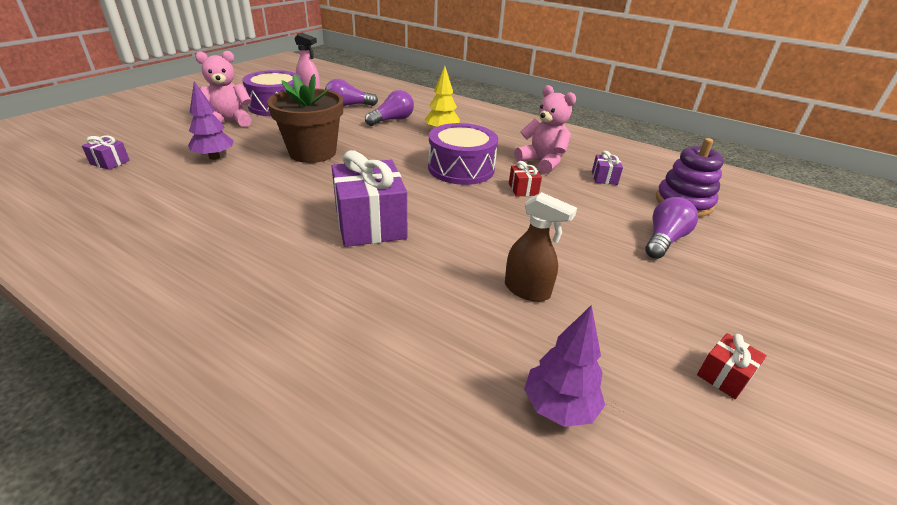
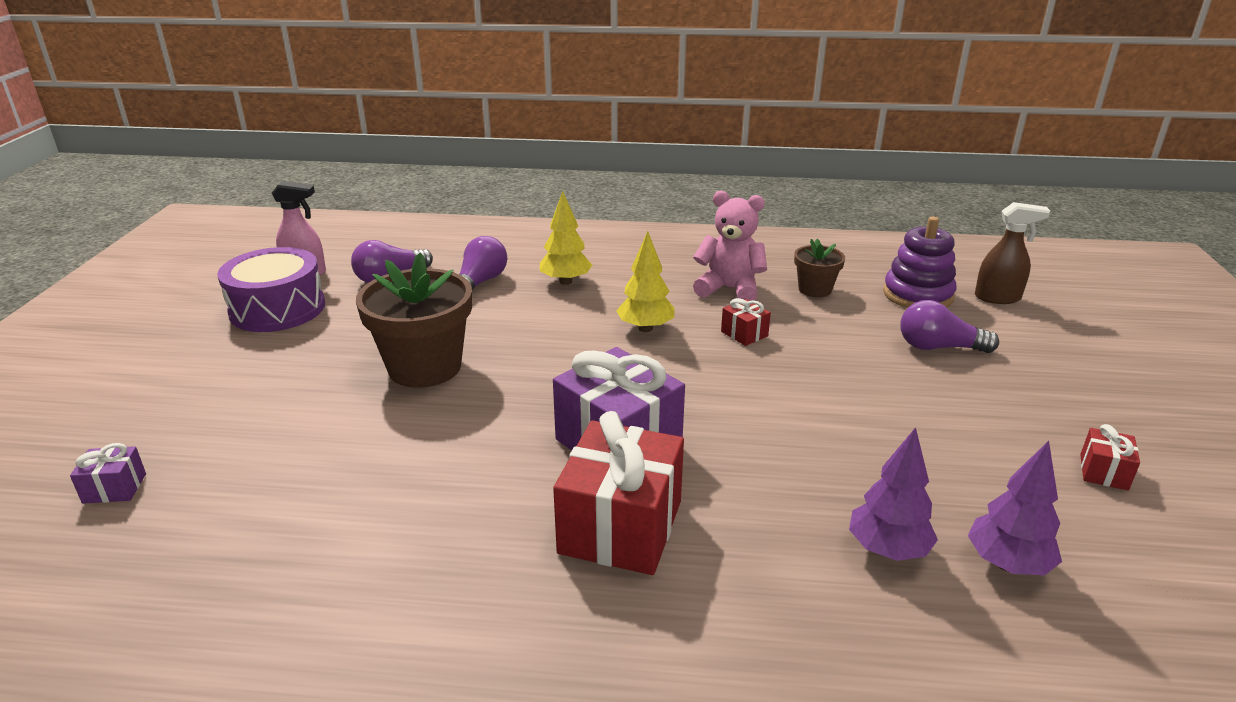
camera: 25 degrees left, 5 degrees down
(214, 157) = (283, 422): purple tree -> purple tree (887, 550)
(229, 122) = (232, 357): pink teddy bear -> none
(315, 270) = (621, 527): none -> red gift
(461, 168) = (645, 328): purple drum -> yellow tree
(527, 290) = (867, 456): brown spray bottle -> brown spray bottle (998, 298)
(604, 178) = (815, 289): purple gift -> brown flower pot
(664, 240) = (938, 347): purple light bulb -> purple light bulb turned 90 degrees counterclockwise

